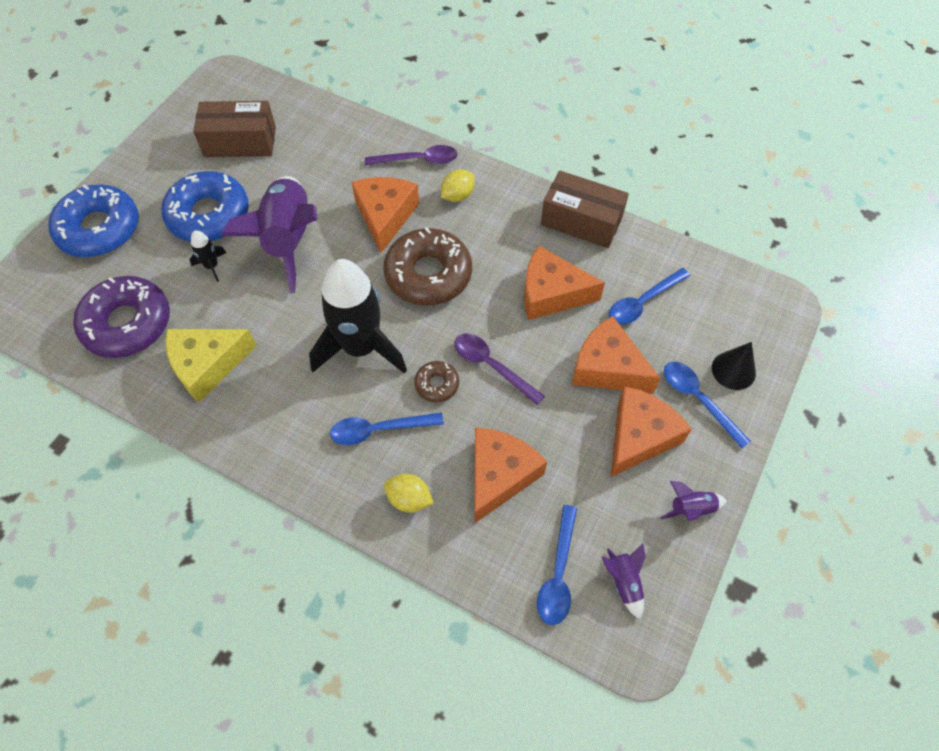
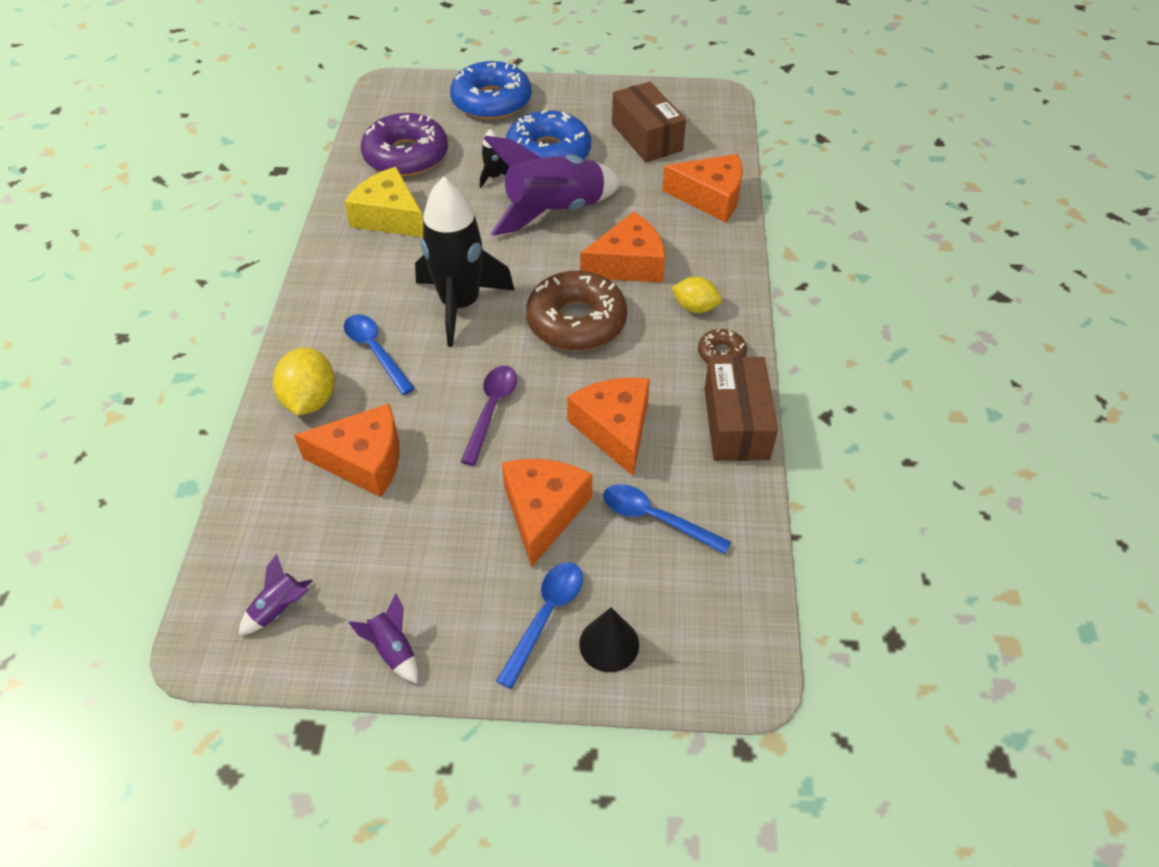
camera: 65 degrees right, 10 degrees down
(409, 499) = (310, 400): yellow lemon -> yellow lemon, size x1.51
(418, 160) = (720, 261): purple spoon -> none
(437, 384) = (447, 375): brown donut -> brown donut (721, 353)
(558, 573) = (270, 546): blue spoon -> none
(639, 437) = (466, 570): orange cheese -> orange cheese (710, 197)

